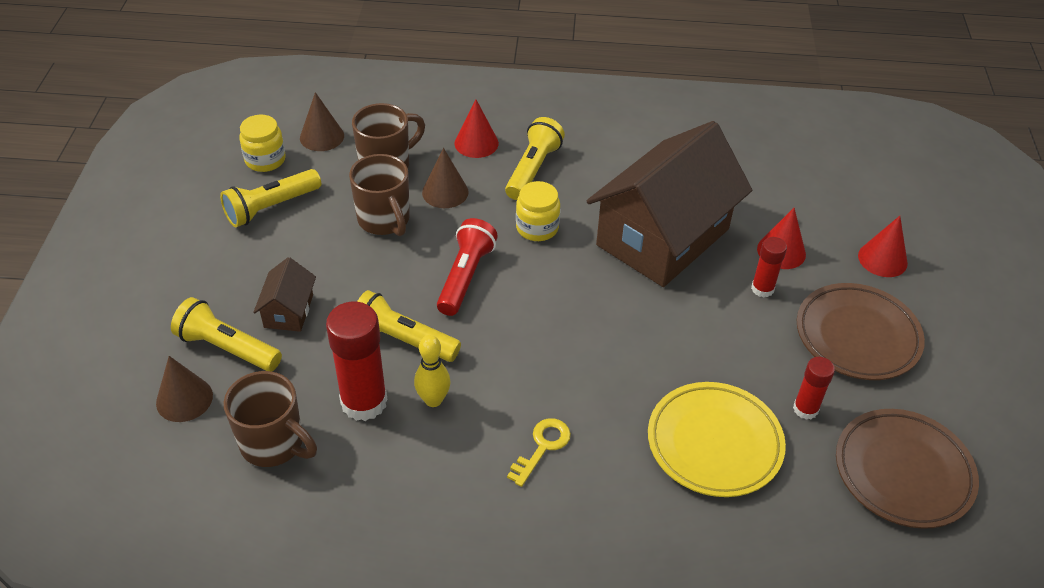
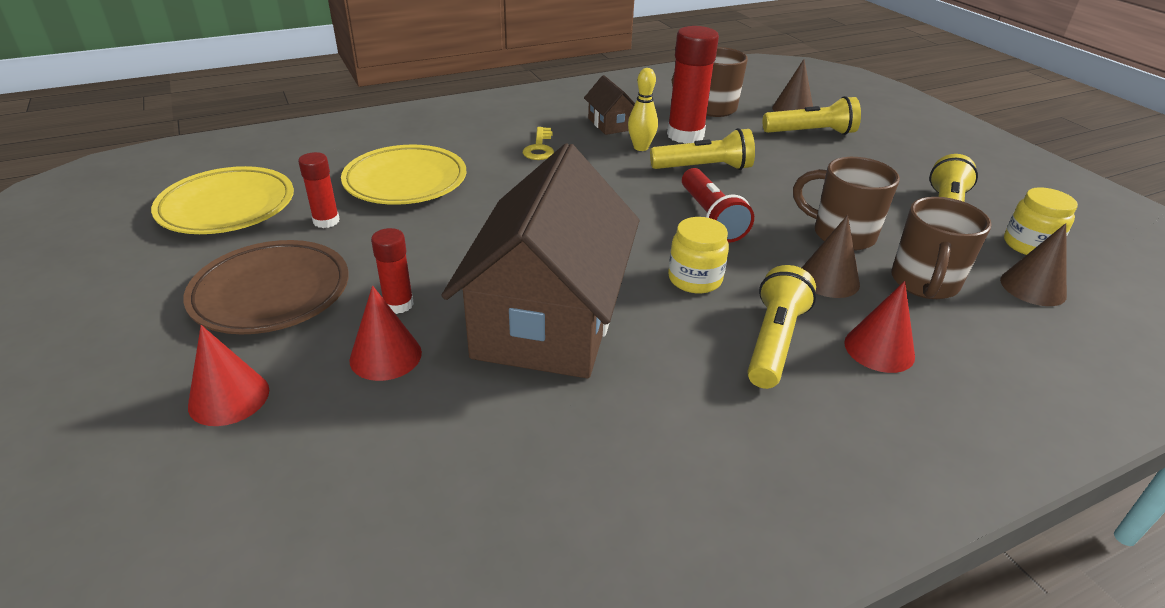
camera: 150 degrees right, 10 degrees down
(288, 311) = (807, 159): brown house -> brown house (610, 124)
(532, 169) = (774, 342): yellow flashlight -> yellow flashlight turned 150 degrees counterclockwise
(903, 472) = (227, 207): brown plate -> yellow plate

